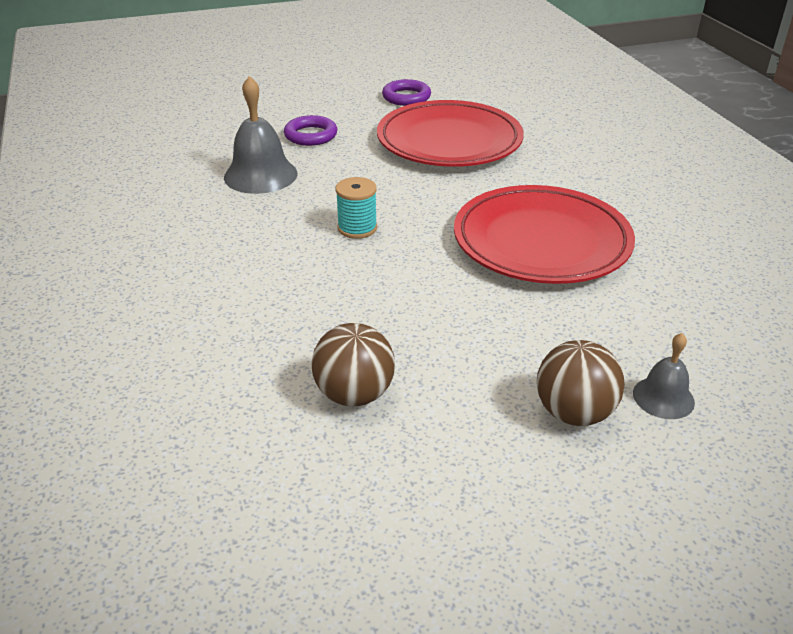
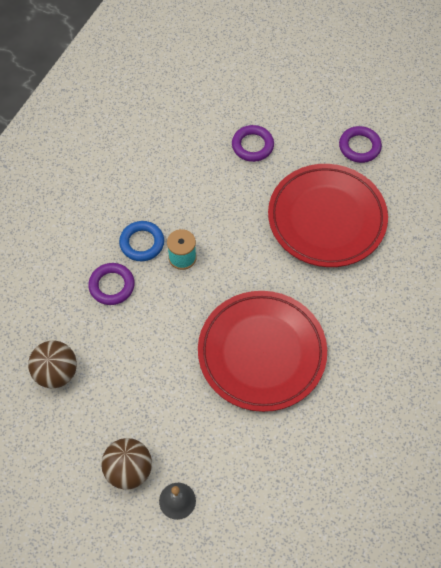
camera: 45 degrees right, 25 degrees up
(260, 175) = (184, 166): grey bell -> none
(297, 241) = (142, 243): none -> blue ring
(311, 288) = (112, 286): none -> purple ring

